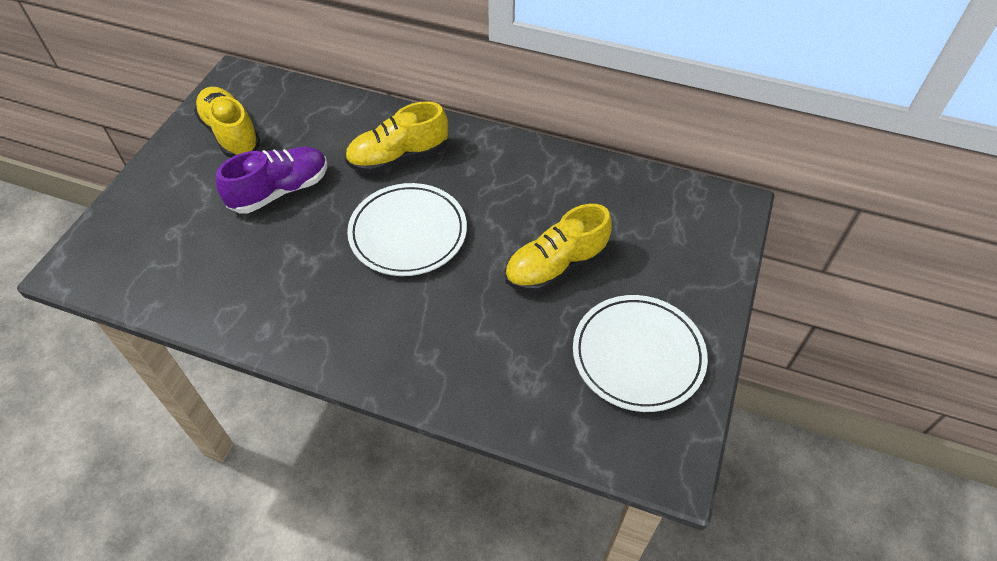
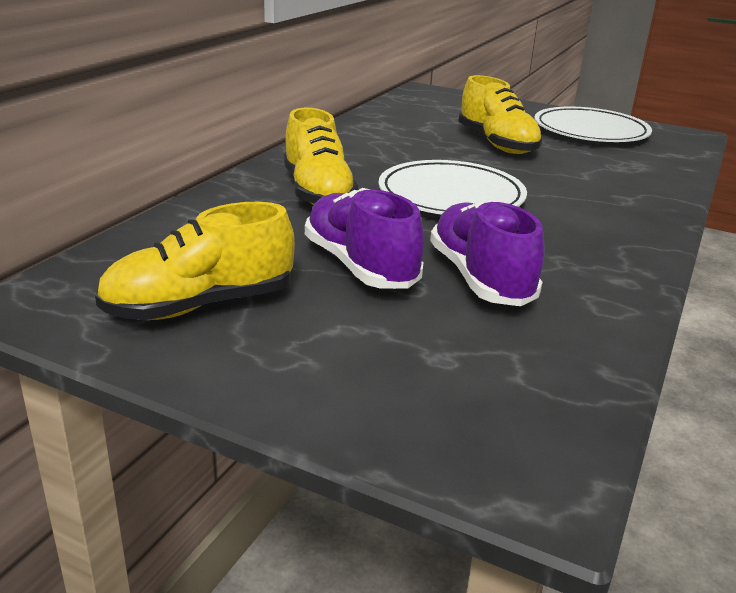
camera: 85 degrees left, 25 degrees down
(265, 250) = (480, 278): none -> purple shoe

